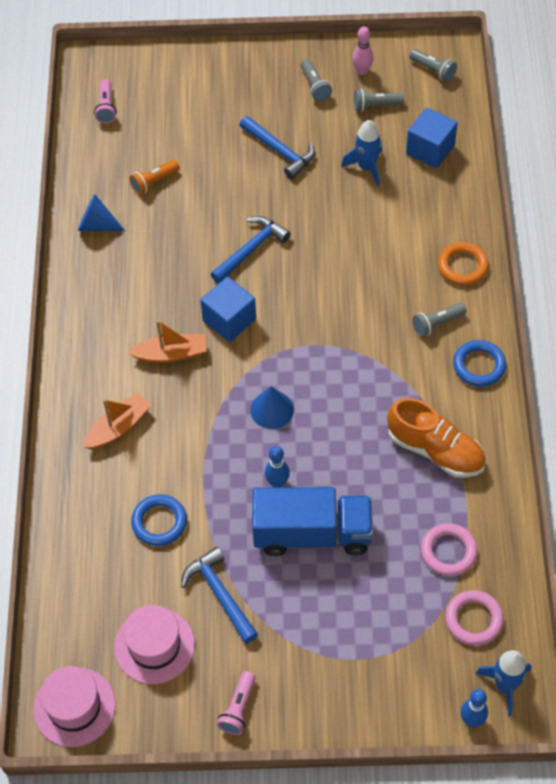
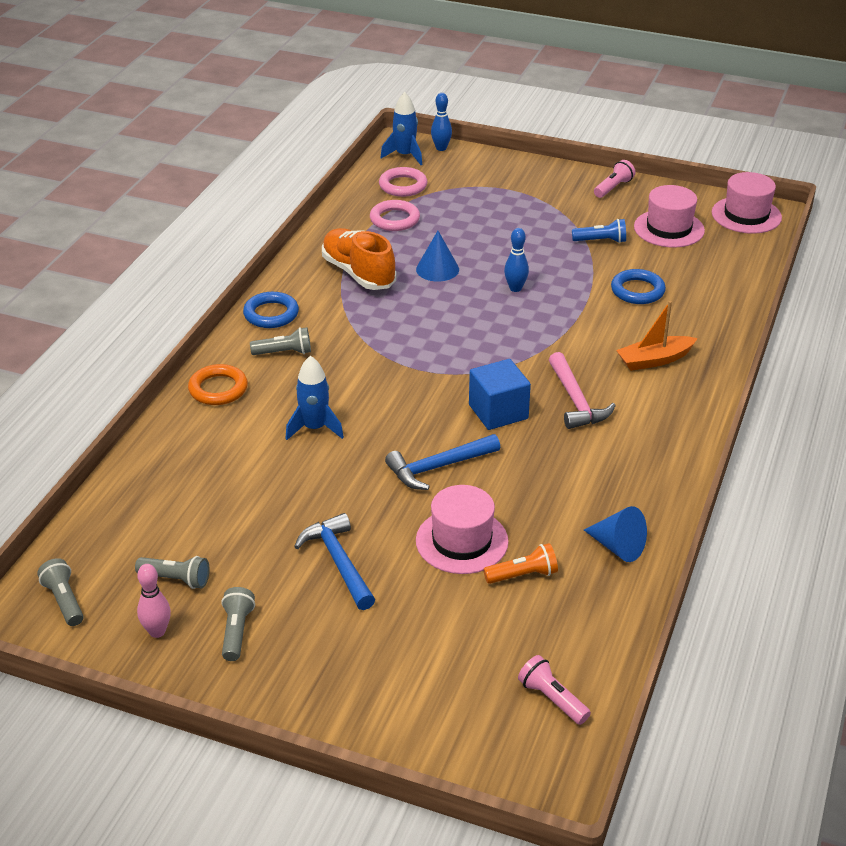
camera: 160 degrees left, 20 degrees down
(106, 107) = (552, 699): pink flashlight -> pink flashlight turned 60 degrees counterclockwise
(171, 354) = (575, 401): orange boat -> pink hammer
(206, 194) = (462, 541): none -> pink hat
(220, 594) = (601, 241): blue hammer -> blue flashlight
(272, 409) = (492, 334): blue cone -> blue cone (437, 269)
(312, 533) = (502, 254): blue truck -> none
(366, 167) = (244, 511): blue rocket -> blue rocket (314, 428)
(430, 149) = (153, 507): blue cube -> none

